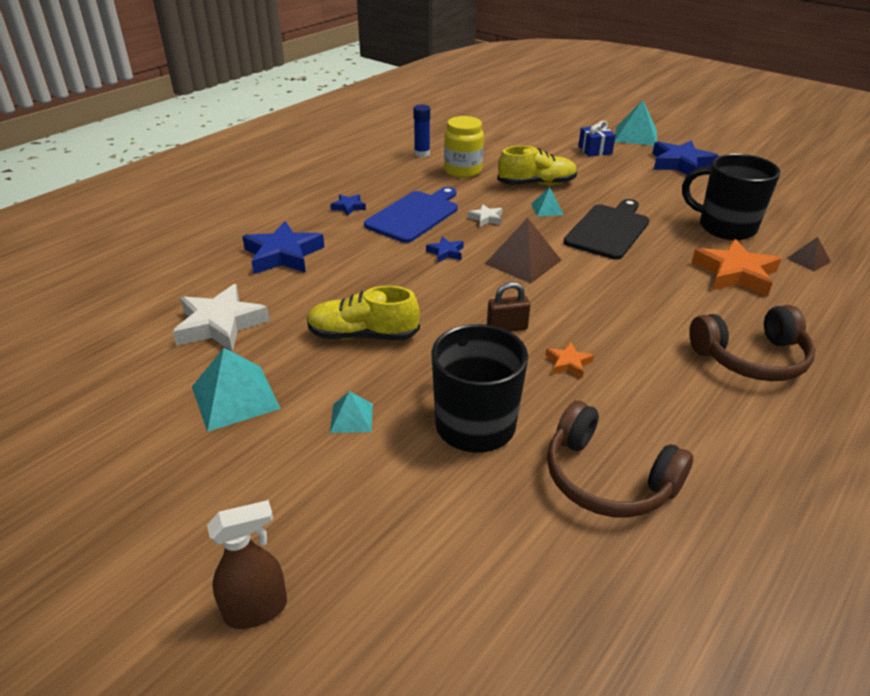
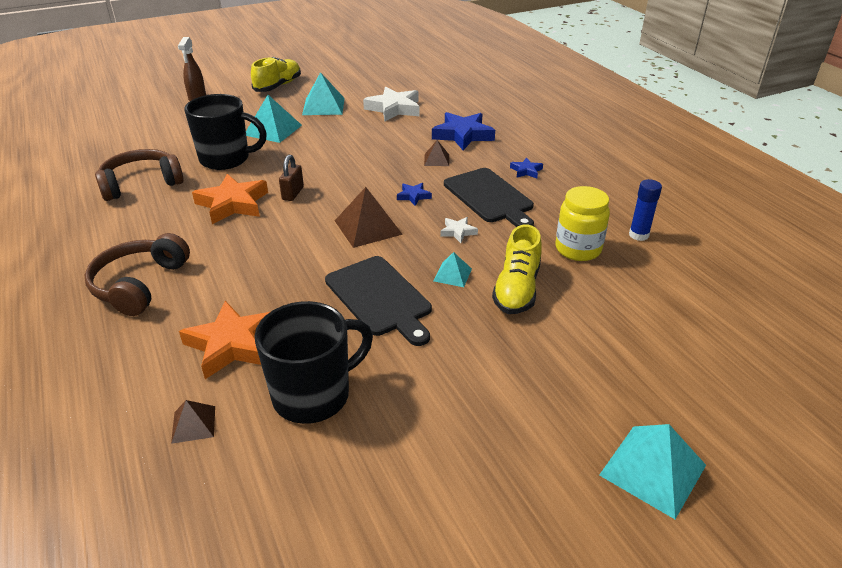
camera: 115 degrees right, 0 degrees up
(351, 418) = (273, 130): turquoise pyramid -> turquoise pyramid, size x1.82
(357, 257) = (436, 160): none -> brown pyramid
(363, 335) = (339, 145): yellow shoe -> yellow shoe (278, 86)
(414, 215) = (490, 197): blue cutting board -> black cutting board
(568, 363) = (233, 204): orange star -> orange star, size x2.07
(595, 150) = (603, 386): blue gift -> none
(680, 164) = (513, 464): blue star -> none

